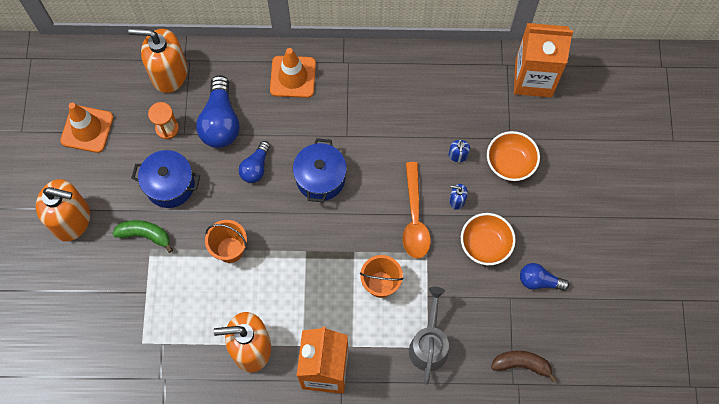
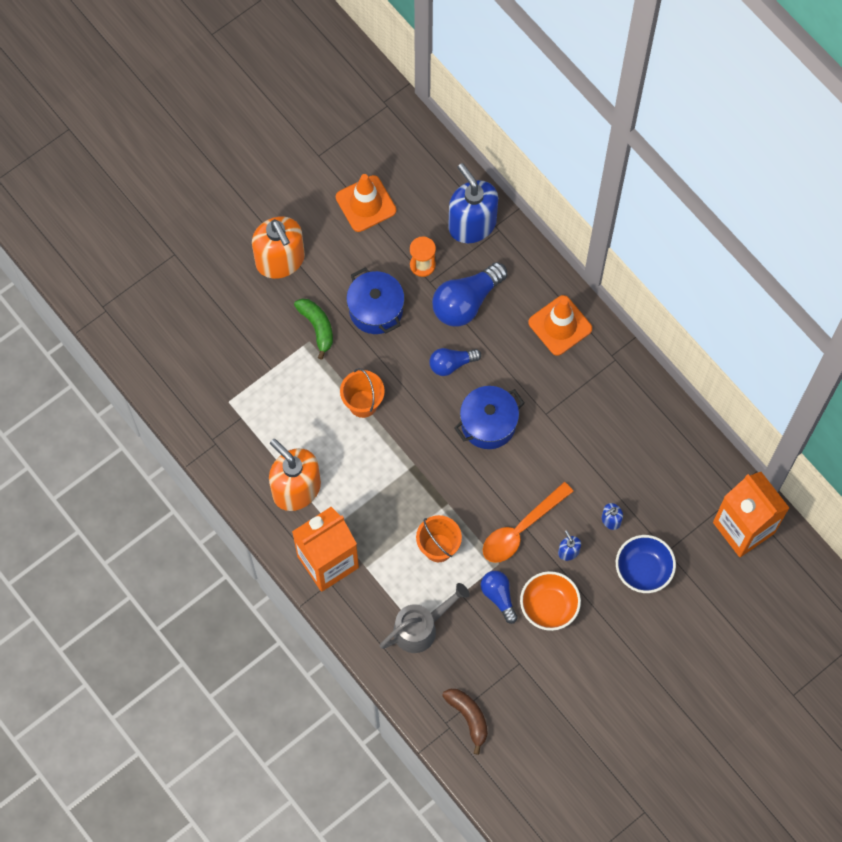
camera: 50 degrees right, 0 degrees up
(169, 73) = (472, 224): orange soap dispenser -> blue soap dispenser
(510, 163) = (643, 570): orange bowl -> blue bowl
(539, 281) = (555, 676): blue light bulb -> blue light bulb (498, 596)

